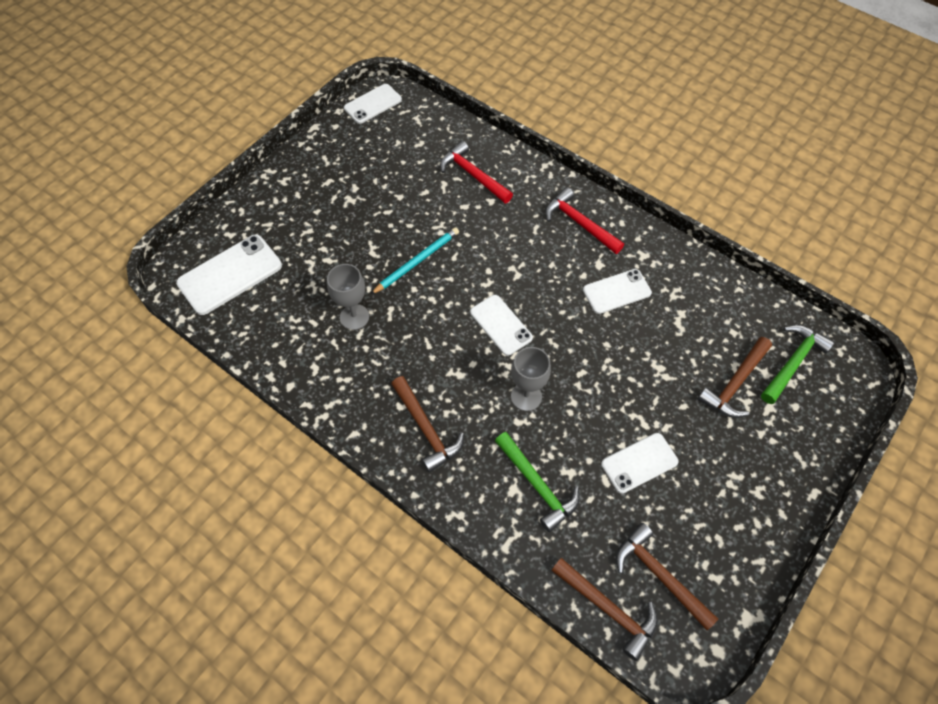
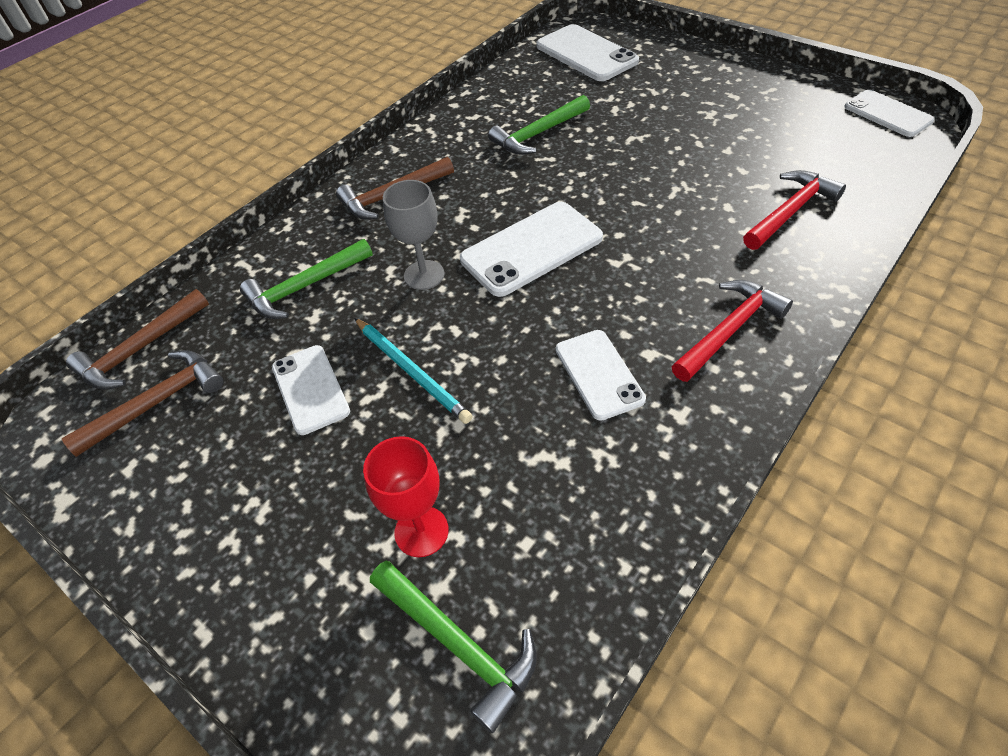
camera: 95 degrees right, 10 degrees down
(354, 317) = (538, 134): grey goblet -> green hammer
(417, 261) = (624, 172): turquoise pencil -> turquoise pencil (412, 371)
(501, 325) = (531, 249): white phone -> white phone, size x1.54
(735, 384) = (421, 531): brown hammer -> red goblet

